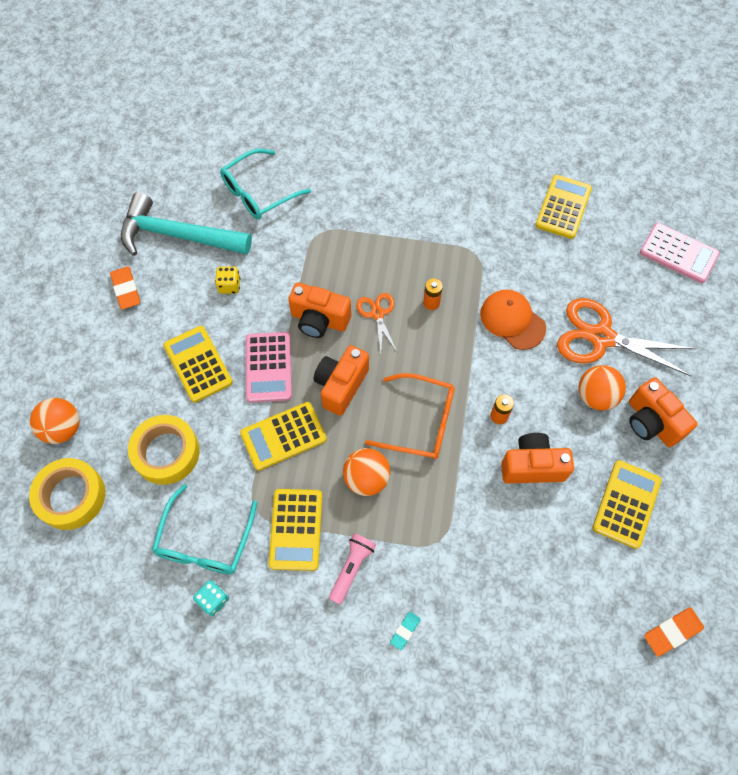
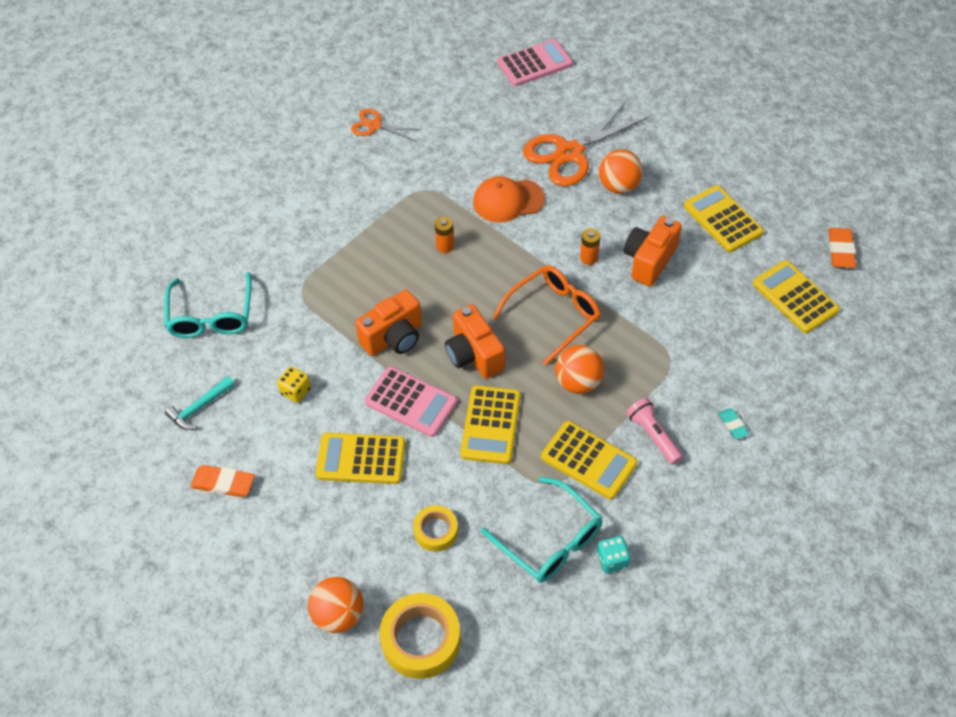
camera: 55 degrees left, 10 degrees down
(166, 453) = (436, 531): yellow tape -> yellow tape, size x0.59
(178, 235) = (199, 407): turquoise hammer -> turquoise hammer, size x0.46
(377, 314) = (424, 290): orange scissors -> orange scissors (375, 125)
(563, 207) = (429, 108): yellow calculator -> yellow calculator (795, 297)
(651, 422) = (666, 165): orange camera -> none

